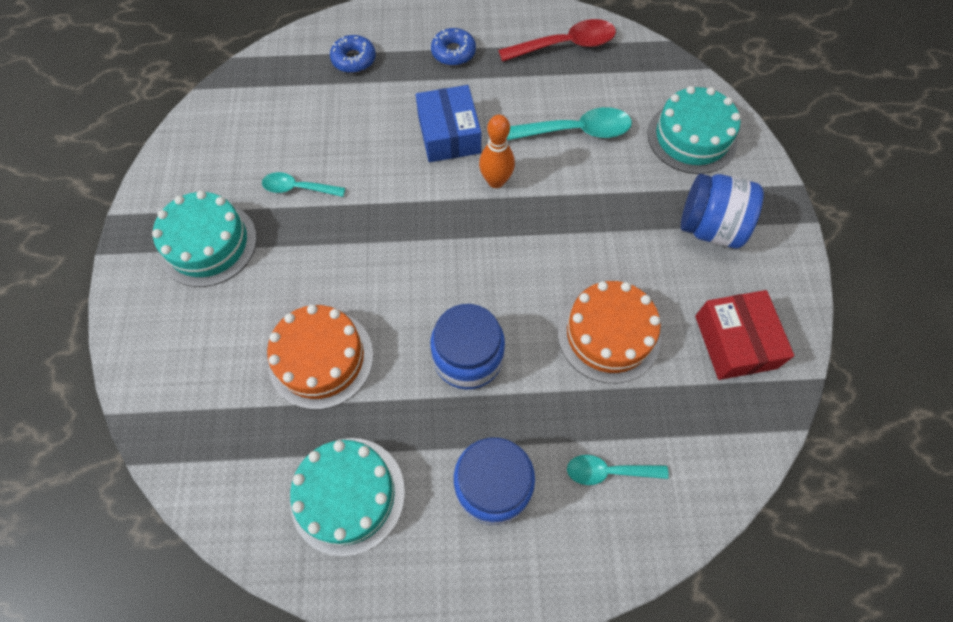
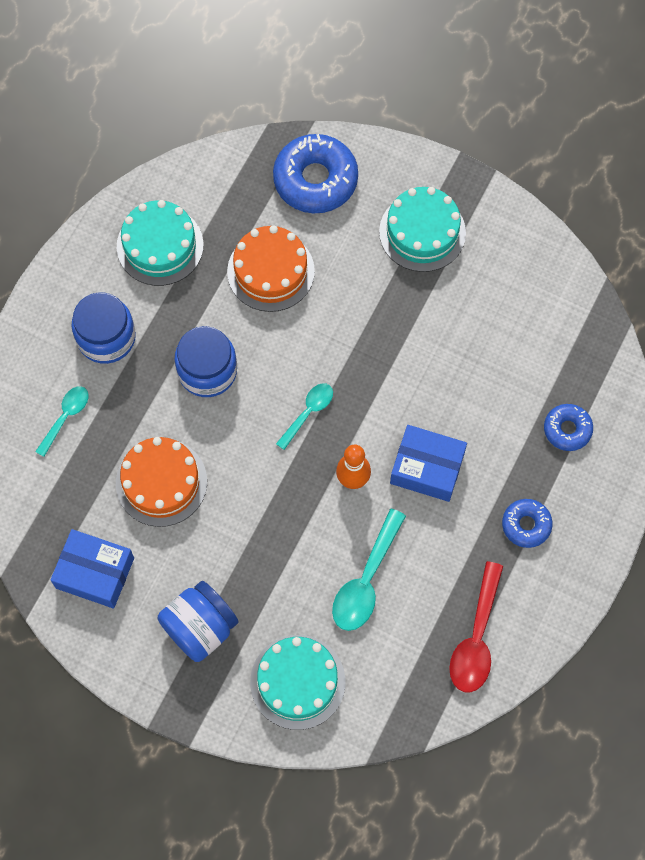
camera: 120 degrees right, 5 degrees up
(186, 372) = (315, 180): none -> blue donut
(298, 188) = (439, 319): turquoise spoon -> turquoise spoon (308, 412)
(735, 342) = (95, 573): red box -> blue box

